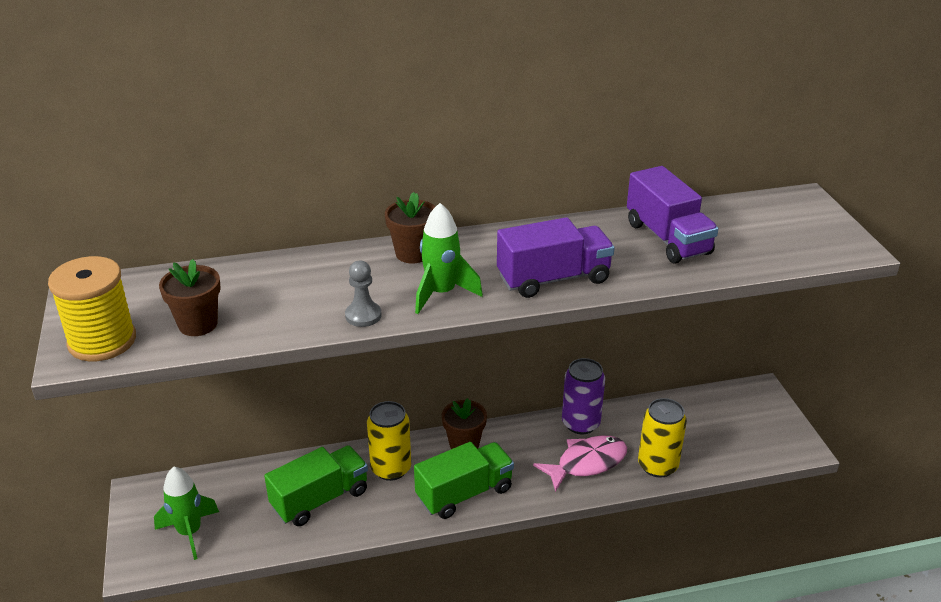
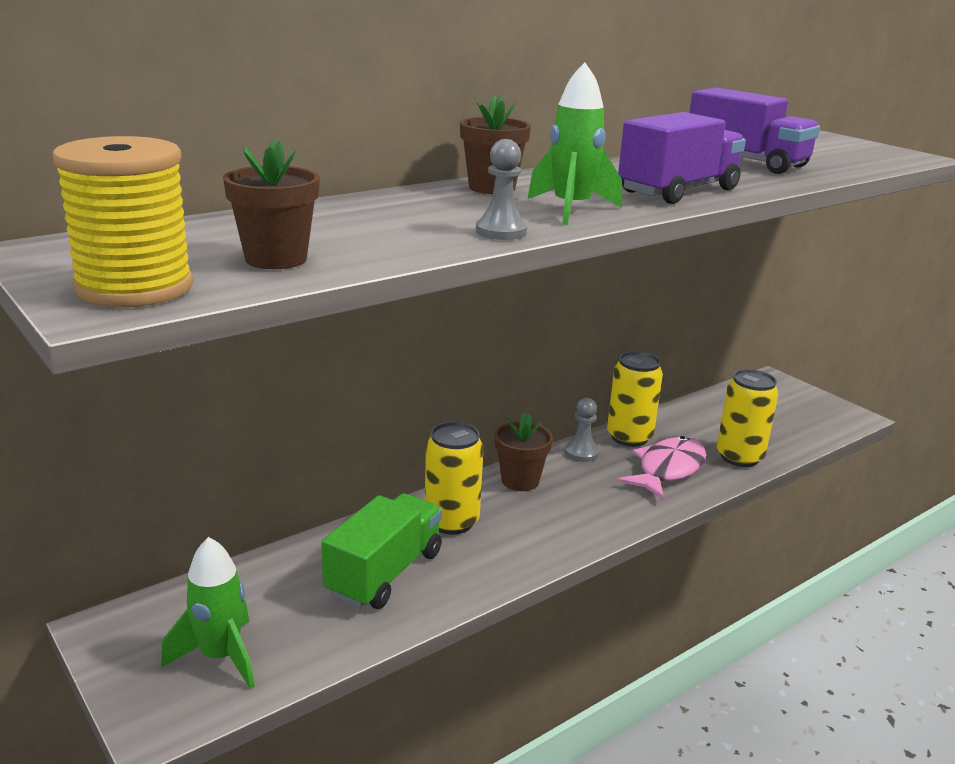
camera: 25 degrees left, 10 degrees down
(464, 493) = (560, 526): green truck -> none
(530, 430) = (581, 453): none -> grey pawn
(580, 423) = (629, 437): purple can -> yellow can

